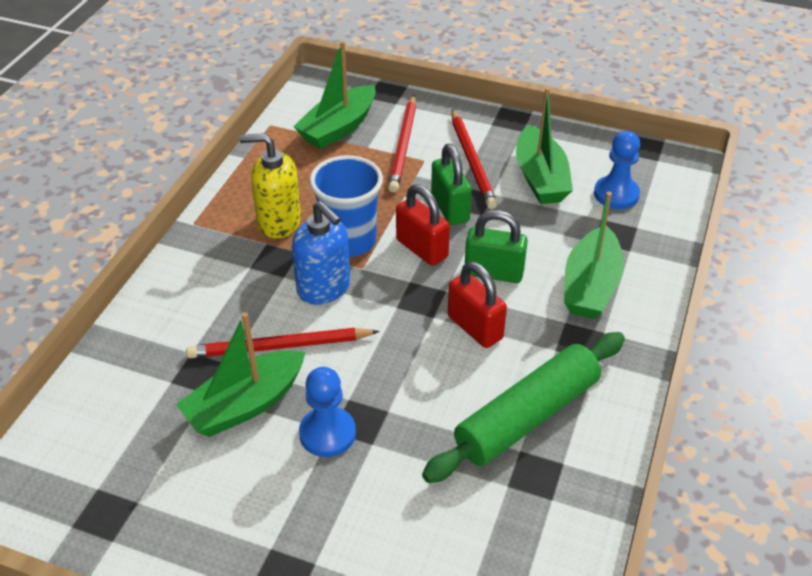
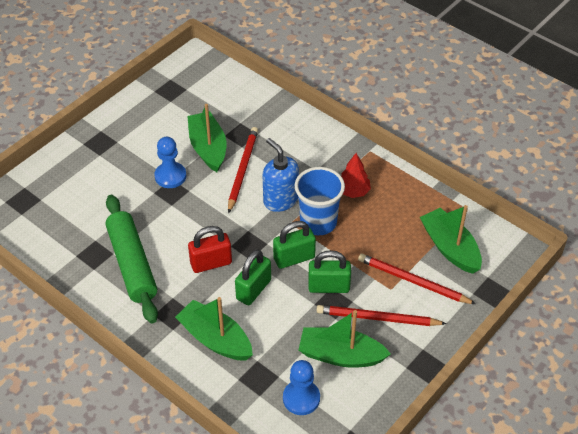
camera: 110 degrees right, 5 degrees up
(279, 222) = (353, 191): yellow soap dispenser -> red tree
(324, 288) = (280, 200): blue soap dispenser -> blue soap dispenser turned 75 degrees clockwise
(422, 249) = (294, 258): red padlock -> green padlock

